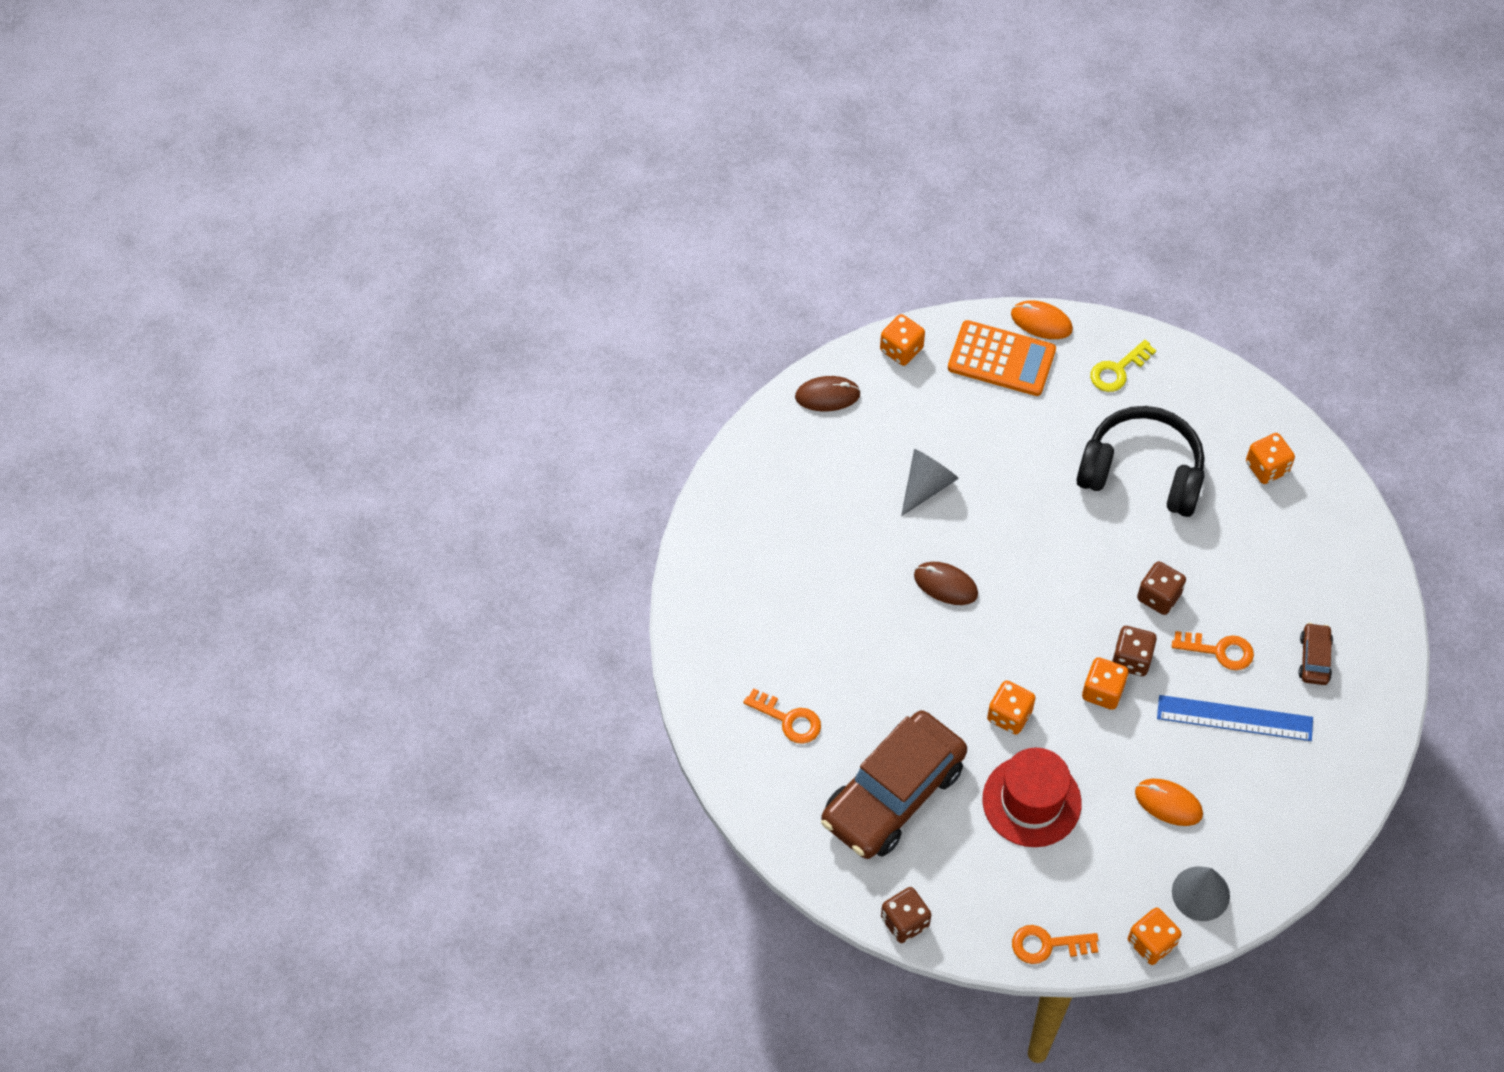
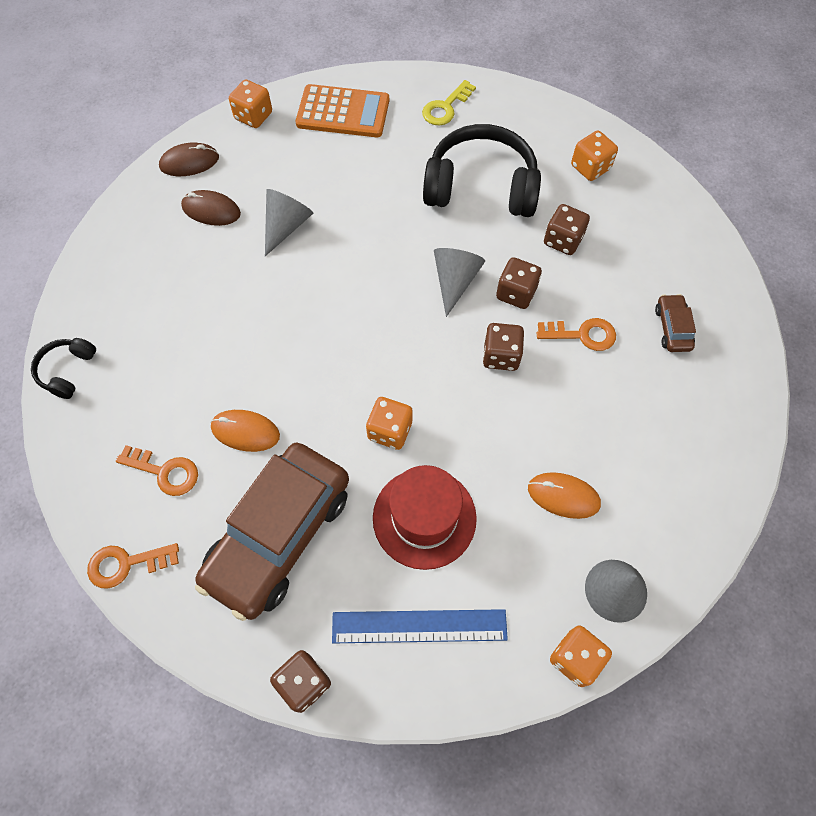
camera: 10 degrees left, 5 degrees up
(696, 606) = (67, 371): none -> black headphones
(945, 585) = (313, 312): brown mouse -> brown mouse (211, 210)
(1041, 322) = (374, 79): orange mouse -> orange mouse (245, 431)
(1047, 945) = (464, 681): orange key -> orange key (126, 564)
(1097, 574) = (455, 281): none -> grey cone
(1102, 691) = (478, 392): orange dice -> none
(1219, 547) = (562, 240): none -> brown dice
(1234, 718) = (610, 397): blue ruler -> blue ruler (419, 626)

